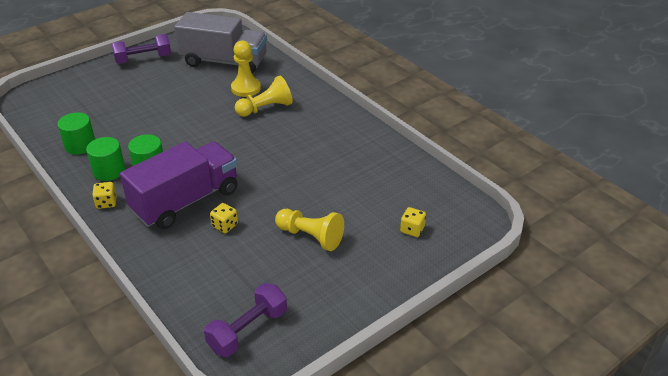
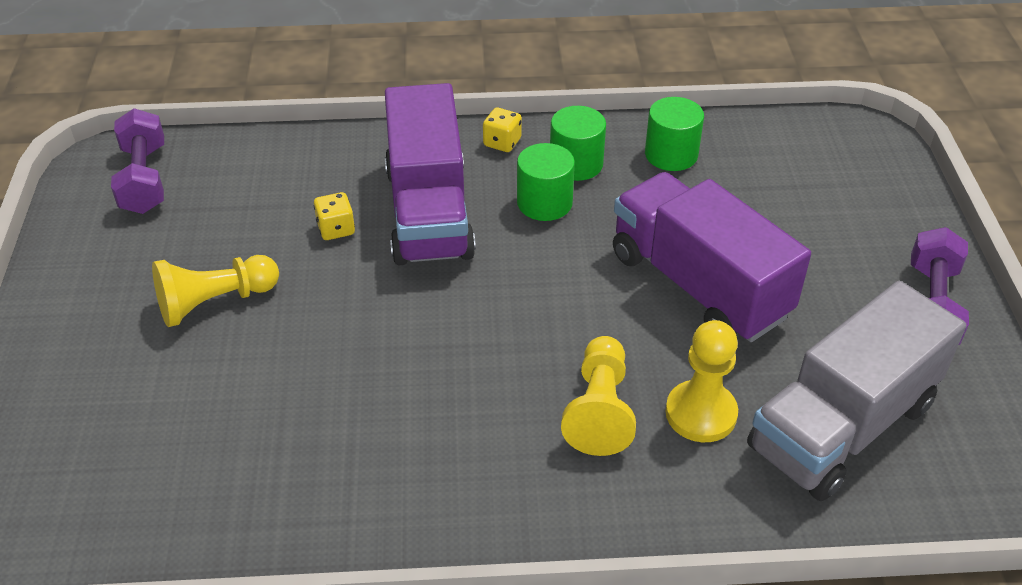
camera: 125 degrees right, 5 degrees up
(174, 109) = (698, 285): none -> purple truck
(412, 229) = (87, 426): yellow dice -> none

